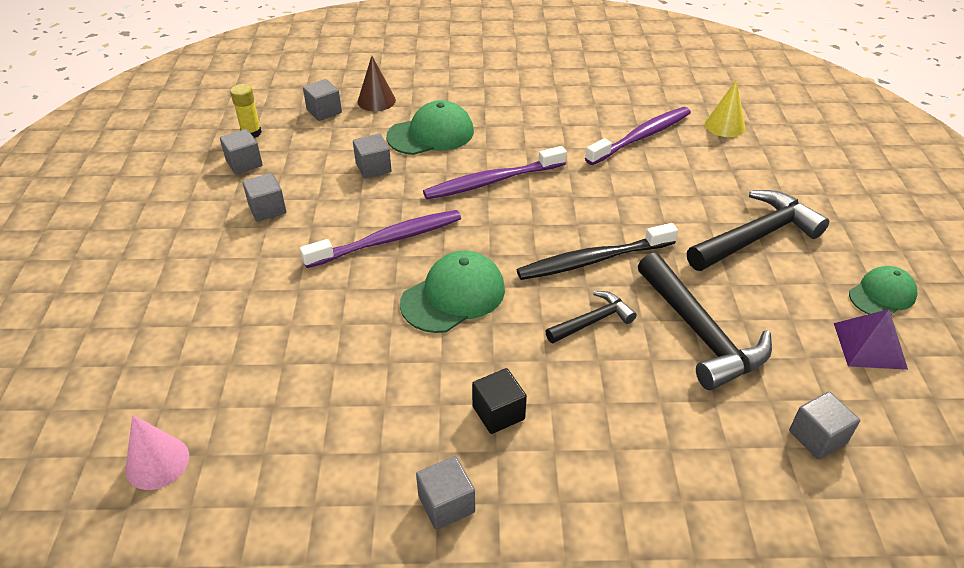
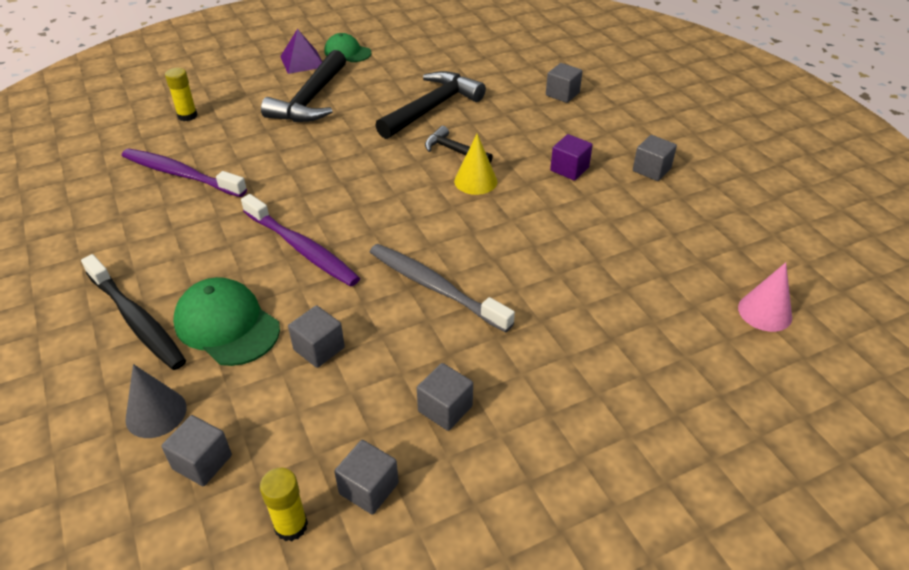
camera: 115 degrees left, 0 degrees up
(376, 101) = (156, 413): brown cone -> grey cone
(388, 240) = (435, 287): purple toothbrush -> grey toothbrush
(453, 296) = (478, 222): green cap -> none
(498, 413) = (569, 169): black cube -> purple cube
(593, 260) = (385, 164): black toothbrush -> black toothbrush (136, 320)
(724, 125) = (144, 132): yellow cone -> yellow cone (475, 181)
(748, 152) = (187, 116): none -> yellow glue stick
(756, 236) = (310, 99): black hammer -> black hammer turned 105 degrees counterclockwise
(817, 437) = (486, 63): grey cube -> grey cube (562, 94)
(869, 345) = (399, 53): purple pyramid -> purple pyramid (302, 61)

